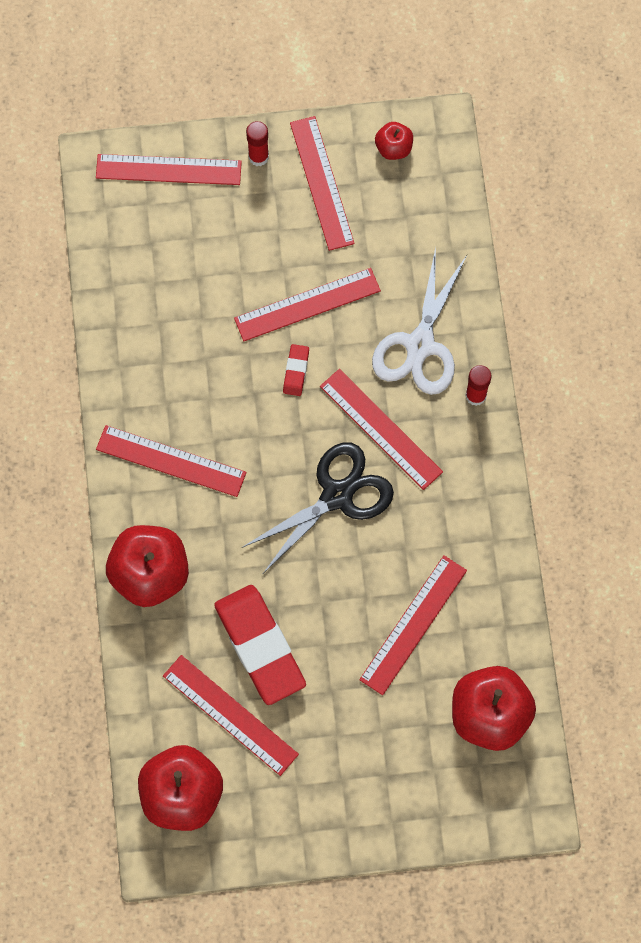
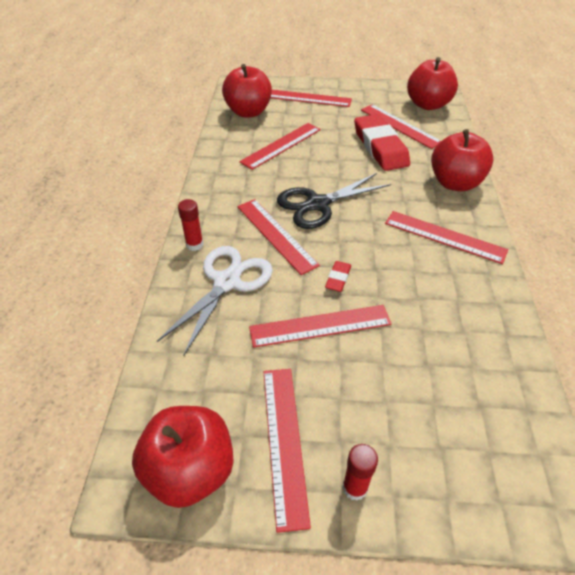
camera: 170 degrees left, 25 degrees down
(168, 170) = (467, 489): red ruler -> red ruler (307, 98)
(393, 148) = (190, 470): red apple -> red apple, size x2.00

